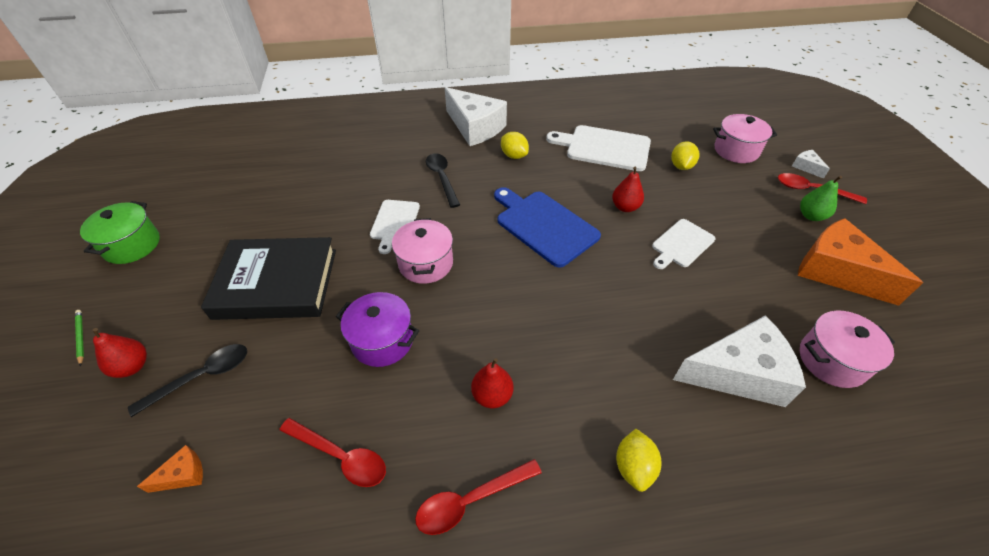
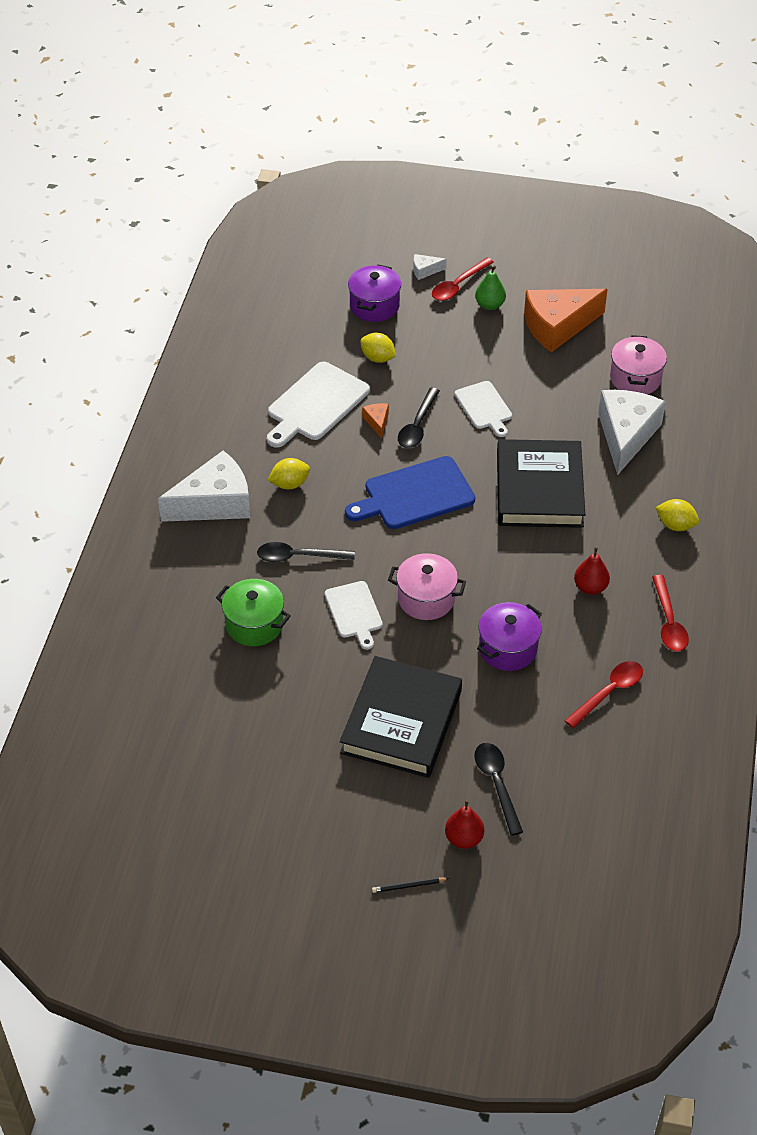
camera: 70 degrees left, 0 degrees up
(80, 337) = (408, 886): green pencil -> black pencil
(132, 245) = (281, 853): green pot -> green pot (254, 624)
(183, 475) = (589, 795): orange cheese -> orange cheese (377, 422)
(395, 223) = (354, 612): white cutting board -> white cutting board turned 45 degrees clockwise
(606, 313) = (539, 489): none -> black book
(625, 207) = (417, 425): red pear -> black spoon
(736, 150) = (374, 306): pink pot -> purple pot

